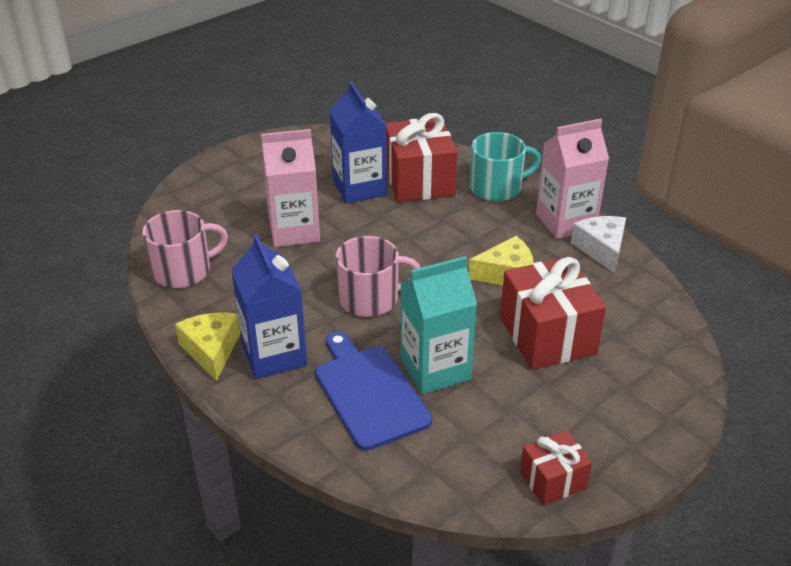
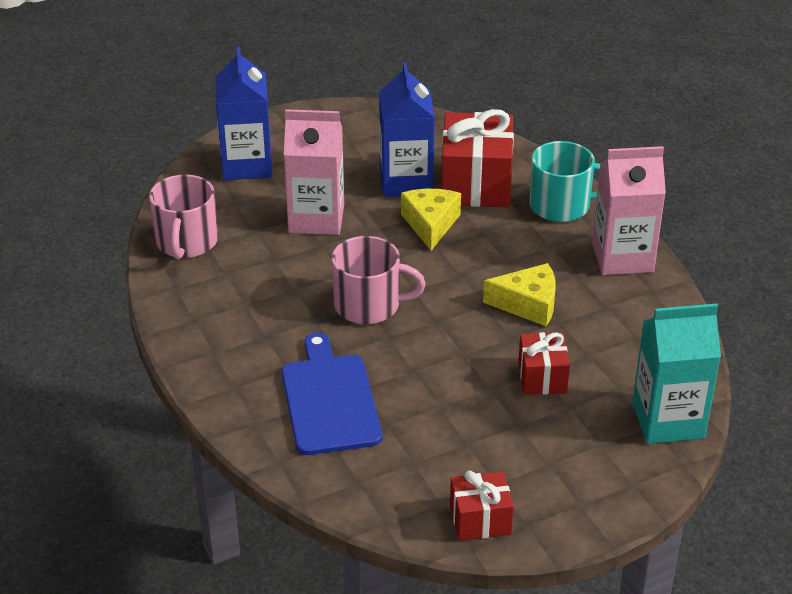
camera: 15 degrees right, 0 degrees up
(183, 271) = (186, 242): pink mug -> pink mug turned 105 degrees clockwise
(211, 350) = (187, 329): yellow cheese -> yellow cheese (430, 224)
(274, 355) = (248, 345): blue carton -> blue carton (247, 165)
(435, 369) = (407, 389): turquoise carton -> turquoise carton (668, 420)
(547, 335) = (542, 377): red gift -> red gift, size x0.55
(601, 249) = (649, 295): white cheese -> none

